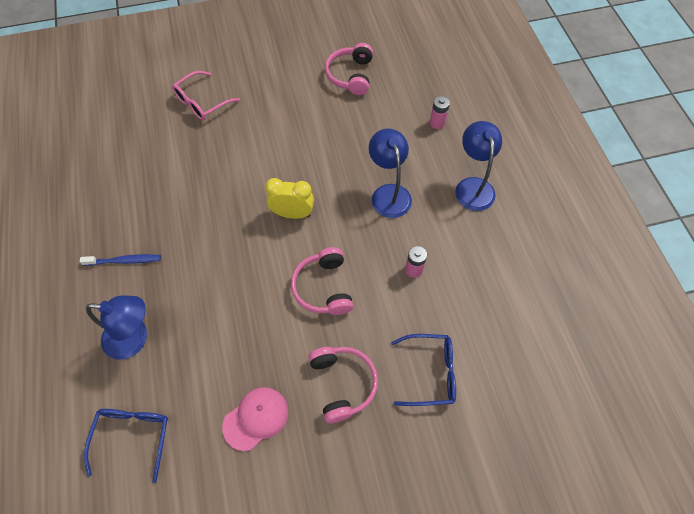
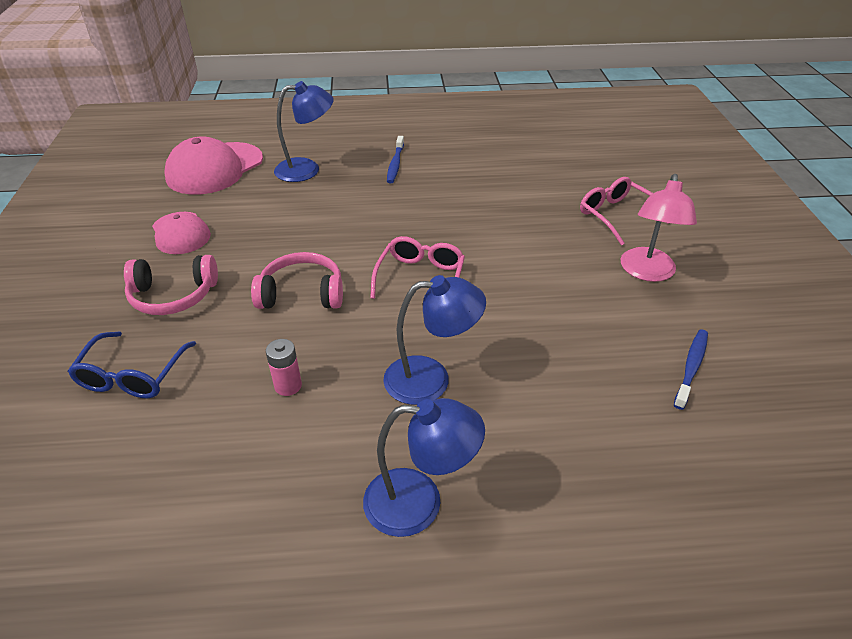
camera: 100 degrees right, 20 degrees down
(133, 436) = (215, 168): blue glasses -> pink cap
(134, 339) = (307, 169): blue lamp -> blue lamp turned 120 degrees counterclockwise
(268, 89) = (647, 272): none -> pink lamp
(292, 214) = (420, 278): yellow clock -> pink glasses
(350, 75) = (691, 367): pink headphones -> blue toothbrush
(437, 123) = (579, 477): pink battery -> none

